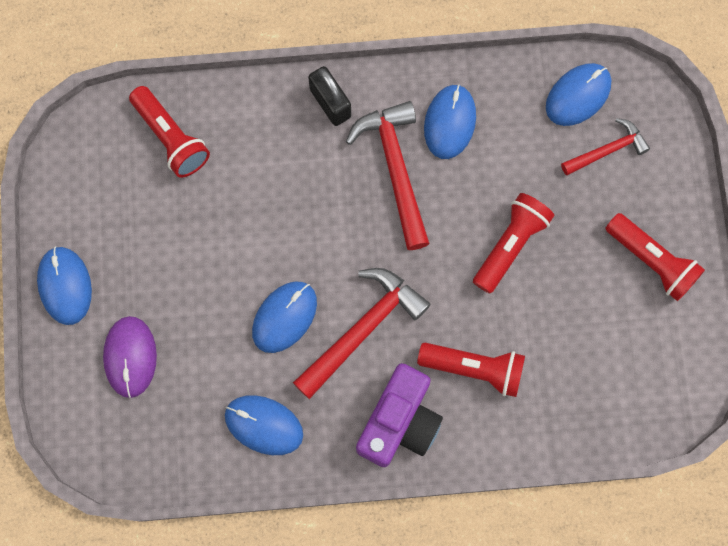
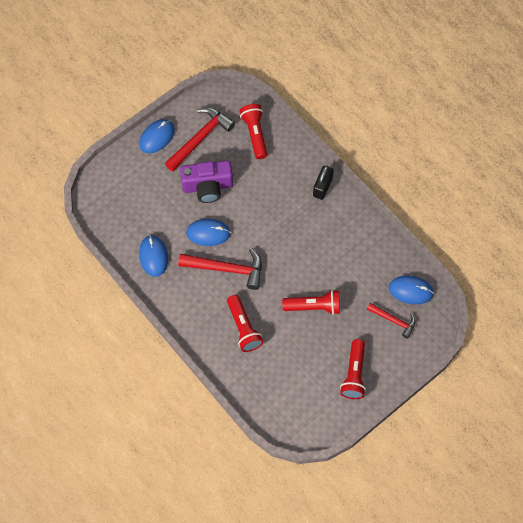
camera: 55 degrees right, 10 degrees down
(130, 357) = (145, 183): purple mouse -> none
(171, 138) = (255, 134): red flashlight -> red flashlight turned 150 degrees clockwise
(395, 169) = (312, 234): red hammer -> red hammer (200, 138)
(399, 422) = (195, 311): purple camera -> purple camera (207, 186)
(449, 122) = (353, 243): blue mouse -> none

